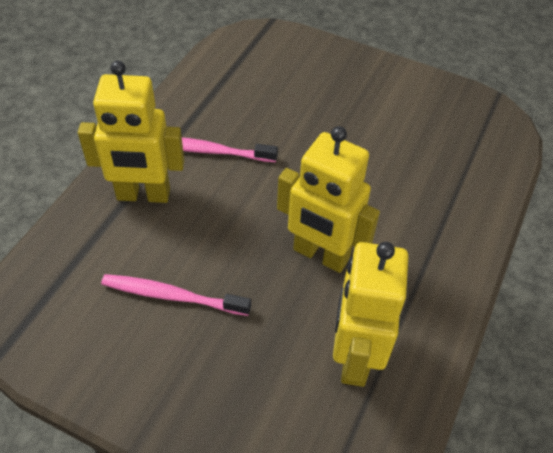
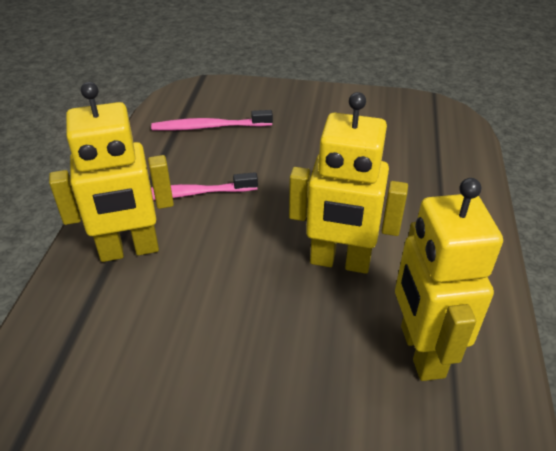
camera: 15 degrees left, 10 degrees down
(173, 296) = (199, 342): pink toothbrush -> pink toothbrush (210, 127)

